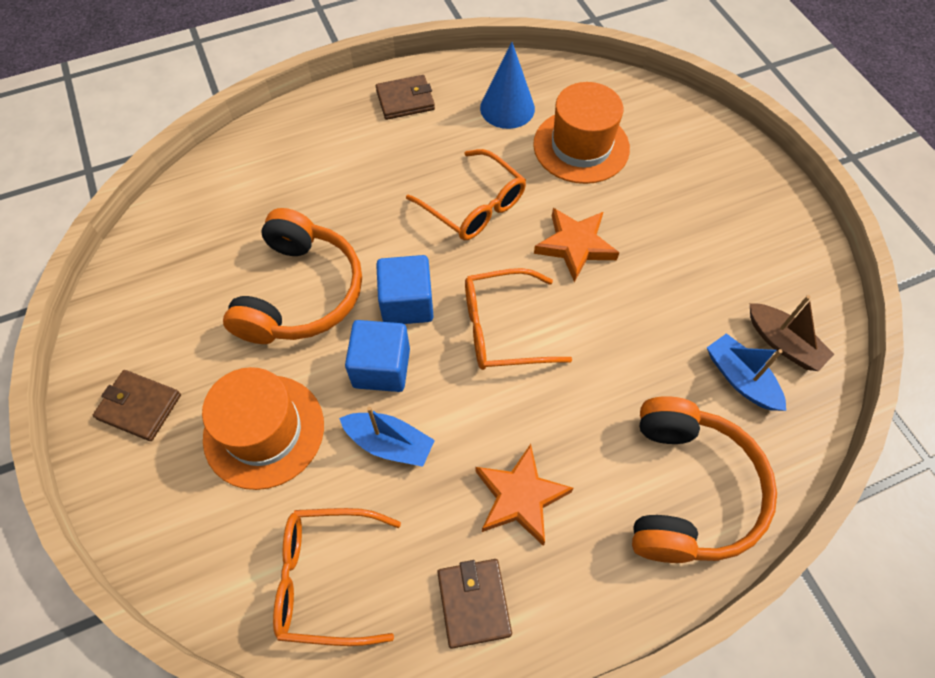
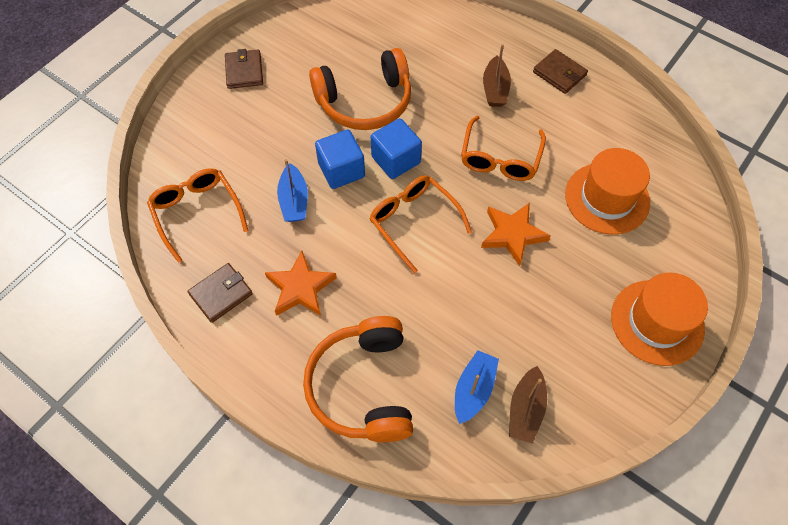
camera: 60 degrees right, 0 degrees up
(264, 431) = (264, 135): orange hat -> orange hat (657, 322)
(382, 162) = (495, 89): none -> brown boat
(507, 108) = (604, 135): blue cone -> none
(687, 490) = (363, 387): orange headphones -> orange headphones turned 105 degrees clockwise

